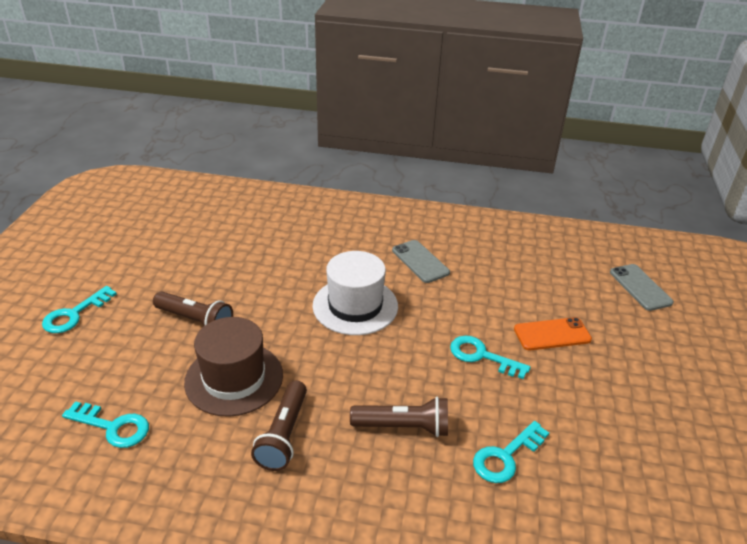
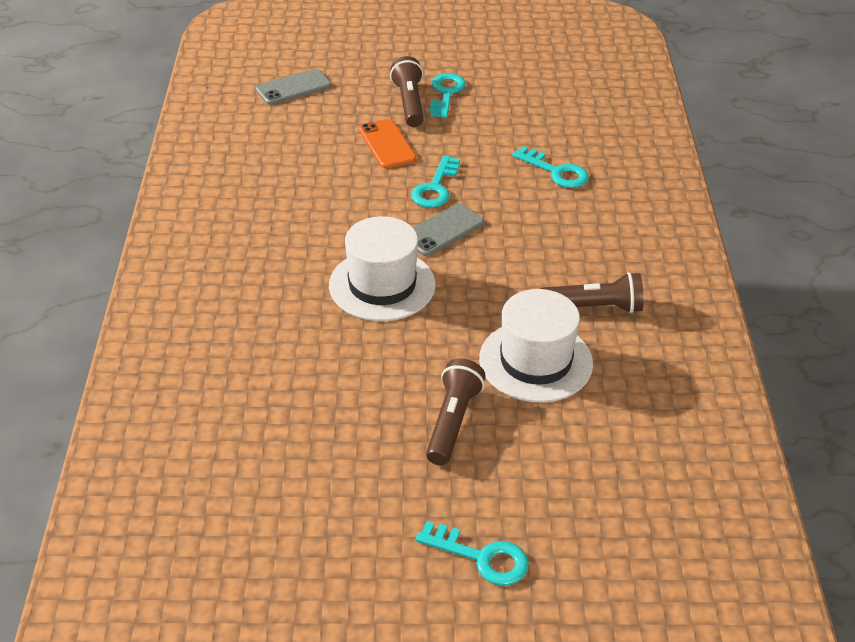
camera: 100 degrees left, 5 degrees up
(113, 427) = (643, 440): turquoise key -> turquoise key (446, 93)
(234, 378) = (535, 361): brown hat -> white hat
(403, 427) = (549, 231): brown flashlight -> brown flashlight (409, 103)
(420, 261) = (280, 241): grey phone -> grey phone (443, 230)

